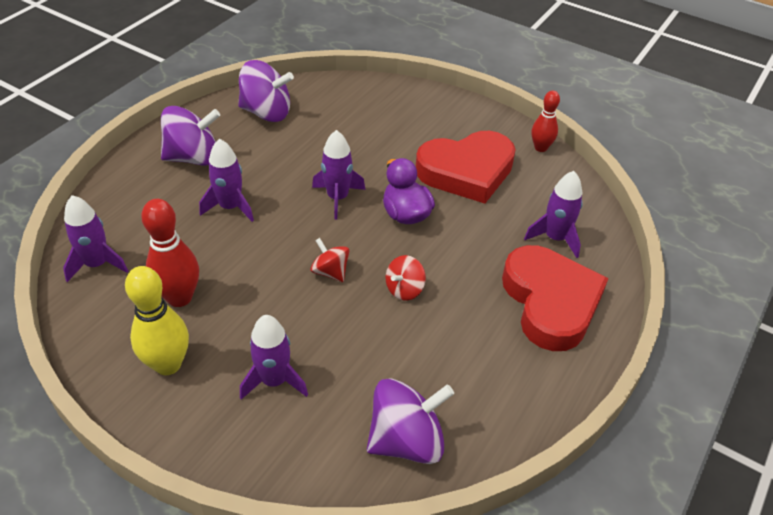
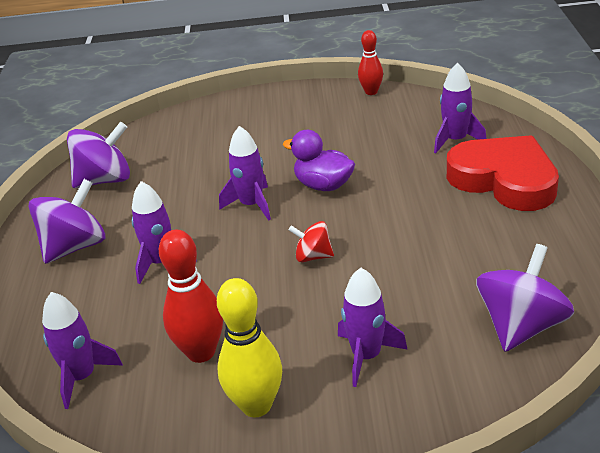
camera: 30 degrees left, 10 degrees down
(404, 289) = (388, 233): red spinning top -> none
(466, 171) = (334, 134): red heart -> none

